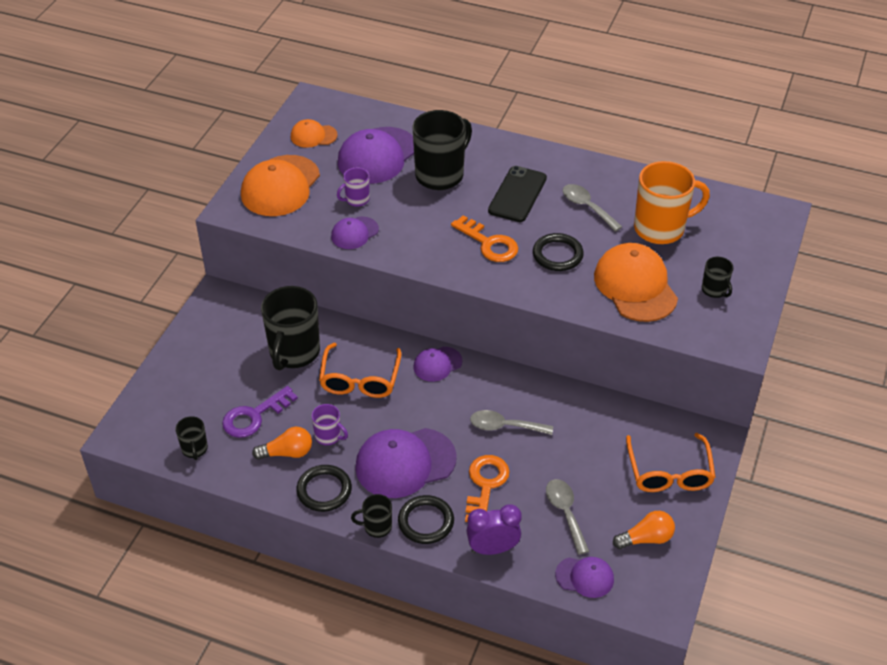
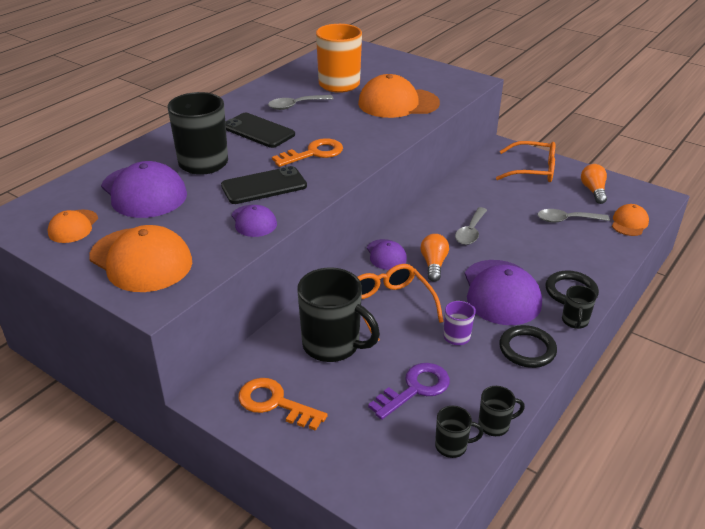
camera: 75 degrees left, 10 degrees down
(254, 416) = (415, 388): purple key -> purple key turned 105 degrees counterclockwise
(287, 453) = (473, 369): orange light bulb -> orange light bulb (433, 264)
(356, 200) = (203, 213): purple mug -> none
(360, 380) = (389, 304): orange glasses -> orange glasses turned 135 degrees counterclockwise
(414, 225) = (264, 186): none -> black phone
(485, 484) = (533, 252): orange key -> orange key (274, 403)
(492, 549) = (601, 260): purple clock -> none
(557, 255) = (346, 126): black ring -> none
(585, 577) = (629, 223): purple cap -> orange cap
(714, 290) = (415, 78): black mug -> black mug (494, 425)

